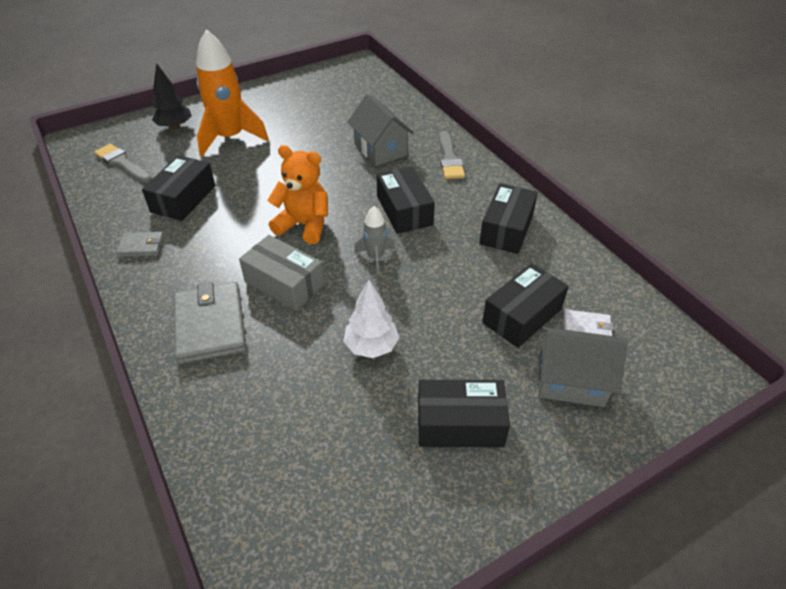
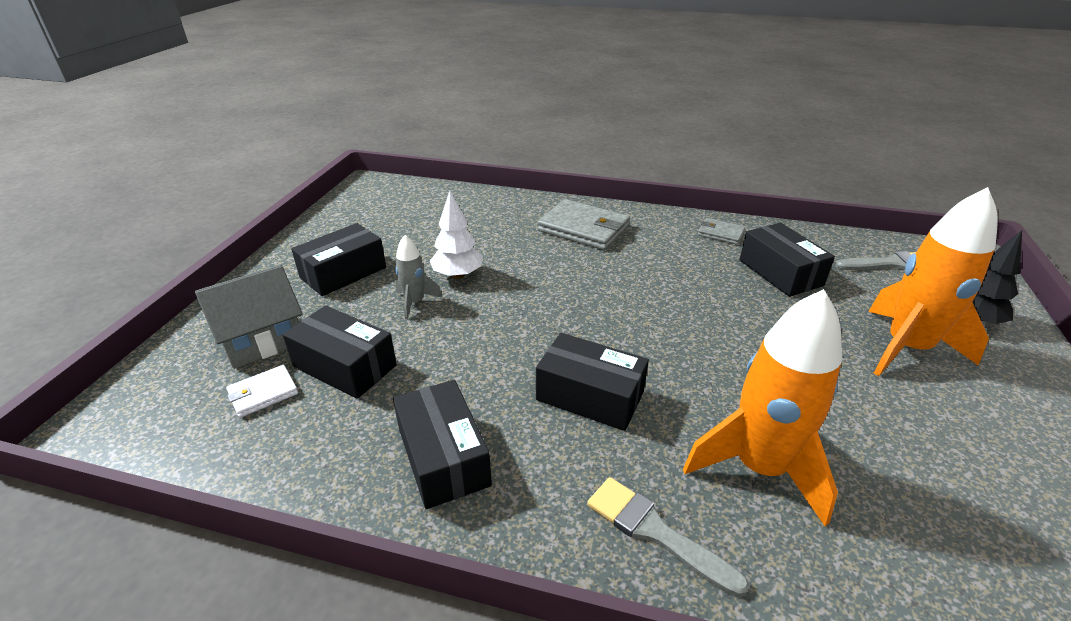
camera: 135 degrees right, 10 degrees down
(141, 246) = (720, 233): grey wallet -> grey wallet turned 75 degrees clockwise
(284, 283) = (583, 271): grey box -> none
(304, 225) = (652, 316): orange teddy bear -> none
(375, 258) = (545, 330): grey rocket -> grey rocket (415, 302)
(380, 149) = (759, 467): grey house -> orange rocket
(522, 316) = (345, 366): black box -> black box turned 60 degrees counterclockwise

